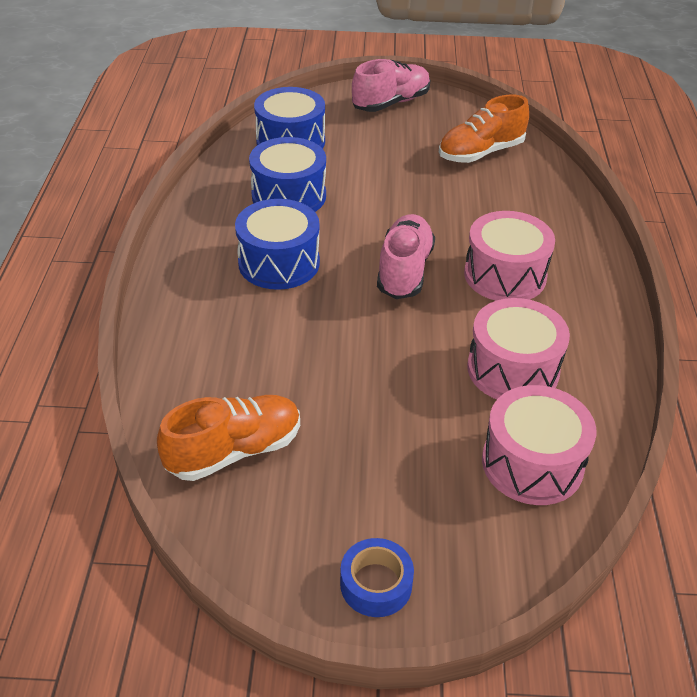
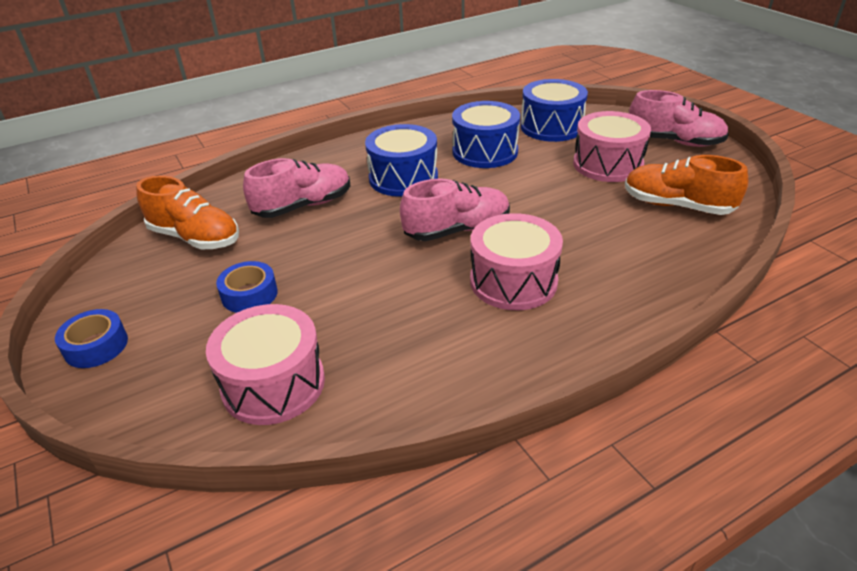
camera: 60 degrees right, 5 degrees down
(257, 348) = (303, 206): none -> pink shoe
(385, 439) = (249, 294): none -> blue tape
(513, 369) = (387, 330): pink drum -> pink drum (607, 164)

